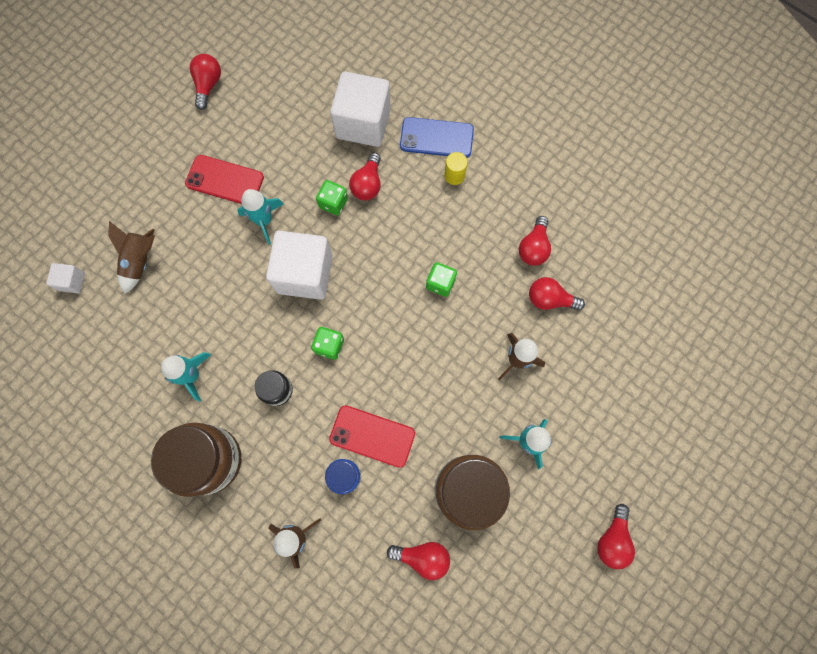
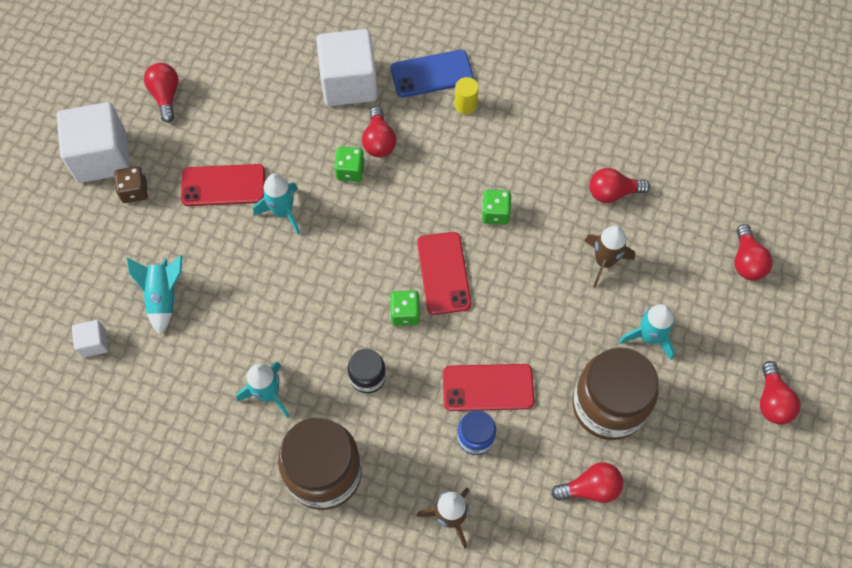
camera: 20 degrees left, 10 degrees down
(140, 261) = (163, 297): brown rocket -> turquoise rocket
(152, 161) = (134, 191): none -> brown dice
(304, 274) = (349, 251): white cube -> white cube (102, 157)
(375, 321) = (443, 273): none -> red phone
(533, 248) = (575, 148): red light bulb -> red light bulb (746, 261)

